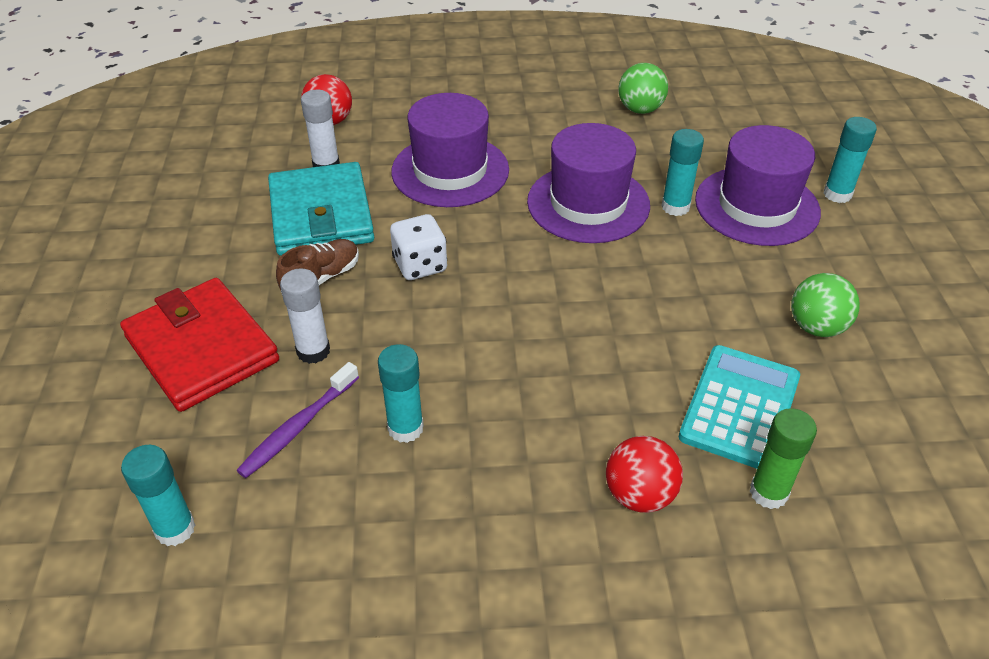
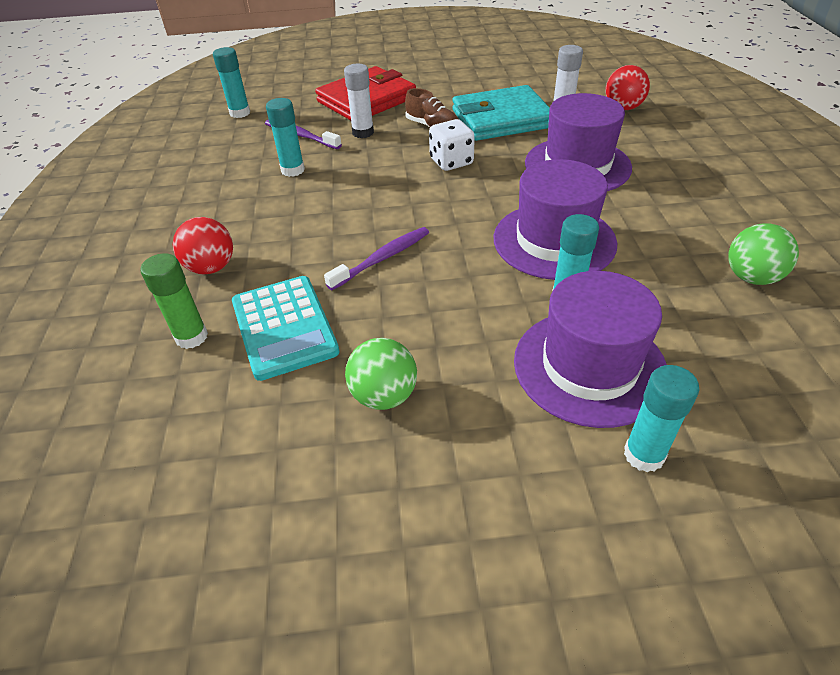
camera: 90 degrees right, 0 degrees up
(618, 329) = (382, 258): none -> purple toothbrush
(740, 407) = (284, 327): turquoise calculator -> turquoise calculator turned 45 degrees clockwise

